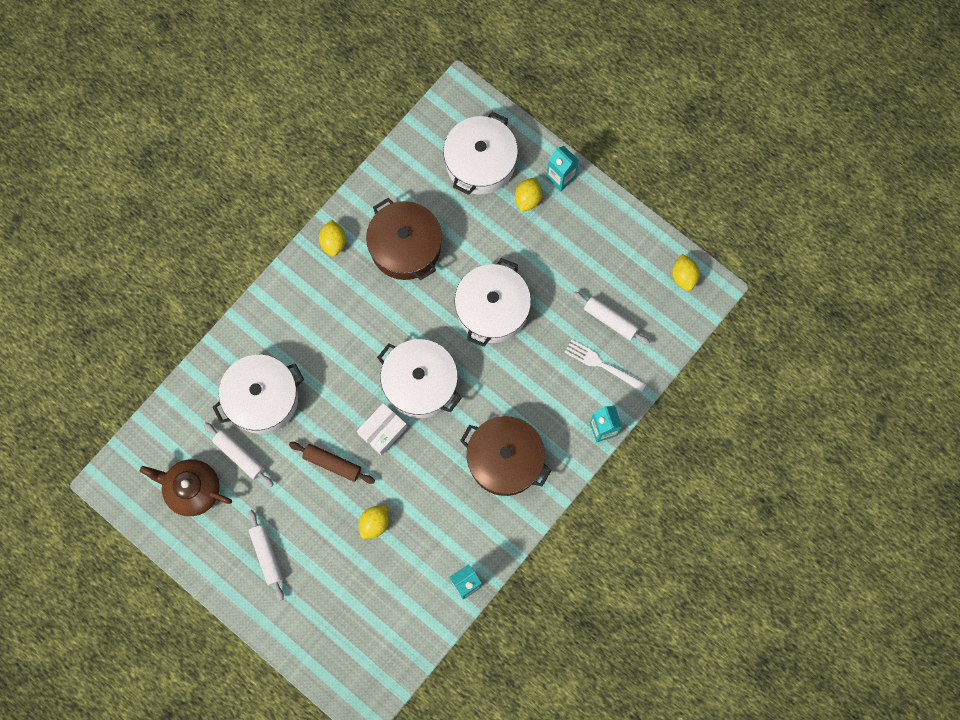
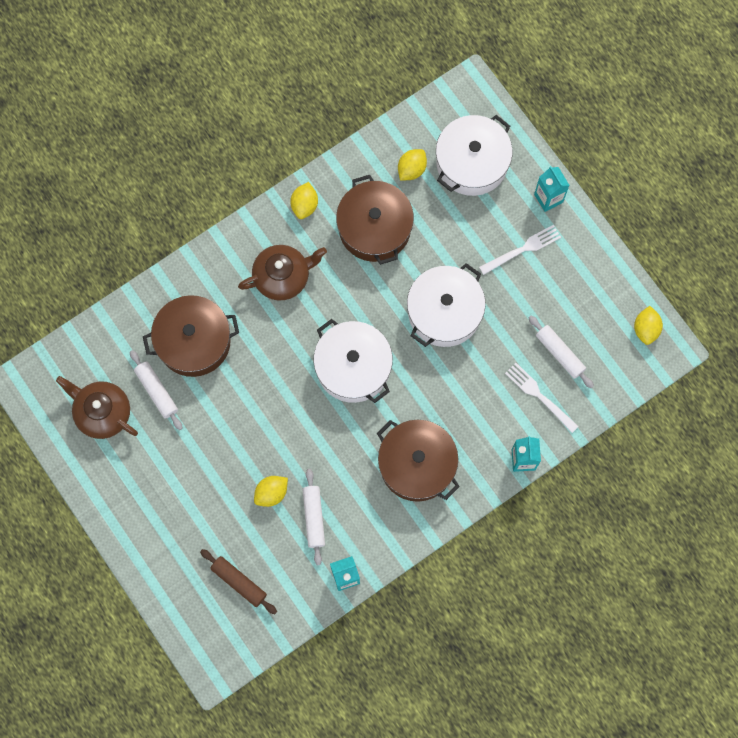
camera: 15 degrees right, 0 degrees up
(262, 398) = (194, 341): white pot -> brown pot
(267, 555) = (158, 496): white rolling pin -> white rolling pin (314, 517)
(331, 315) = (283, 276): none -> brown teapot
(332, 463) = (245, 423): brown rolling pin -> brown rolling pin (239, 582)
(383, 431) = (303, 404): white box -> none
(527, 199) = (509, 211): yellow lemon -> yellow lemon (411, 169)
(549, 231) = (523, 249): none -> white fork

